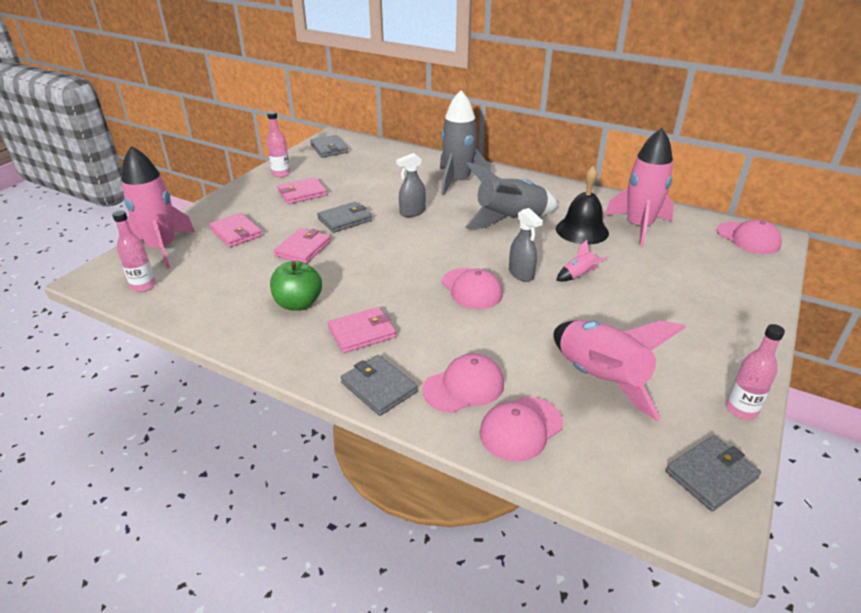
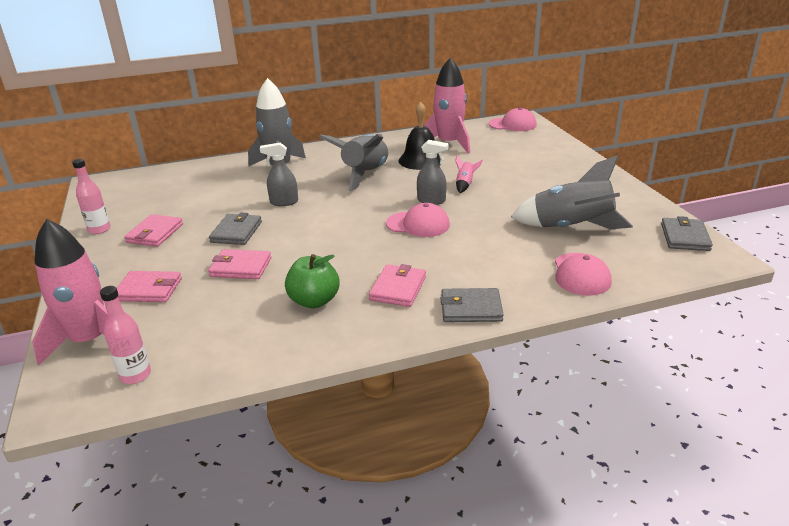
camera: 45 degrees left, 5 degrees down
(303, 249) = (241, 267): pink wallet -> pink wallet turned 60 degrees counterclockwise
(329, 148) = (111, 192): grey wallet -> none
(412, 212) = (284, 202): grey spray bottle -> grey spray bottle turned 75 degrees clockwise
(464, 386) = (516, 275): pink cap -> none
(599, 379) = (571, 228): pink rocket -> grey rocket
(741, 410) = (647, 203): pink bottle -> none

